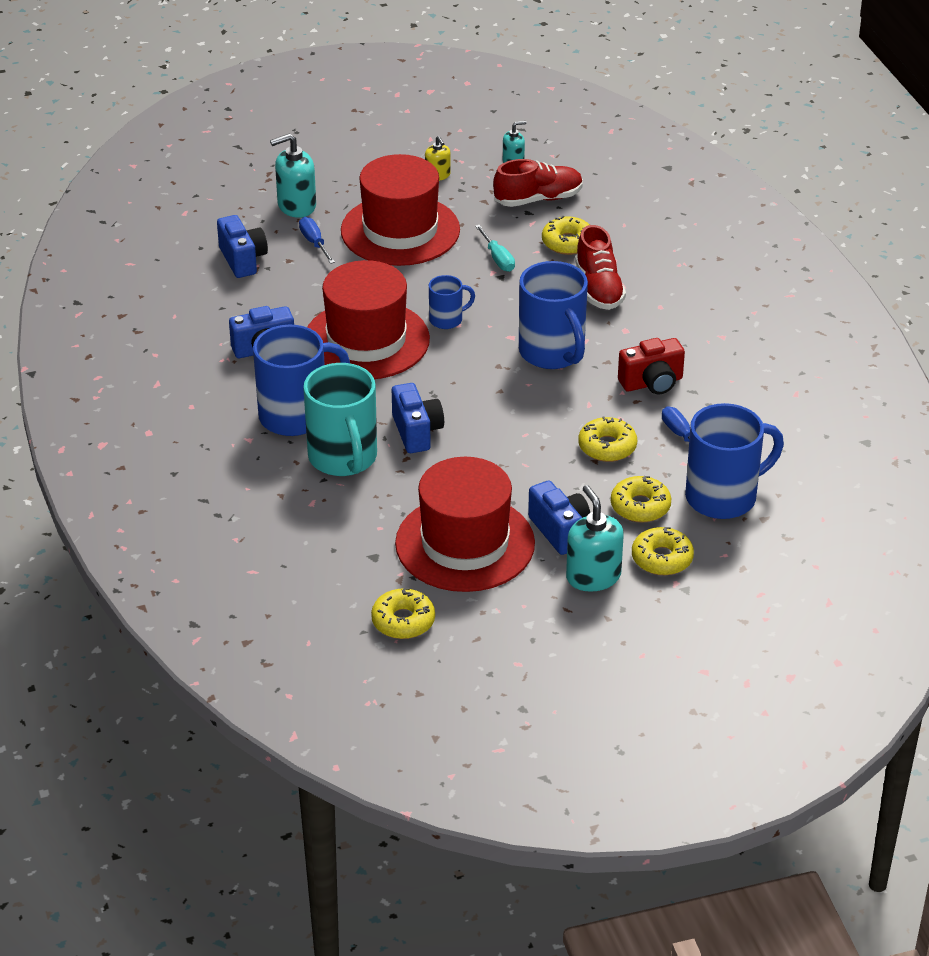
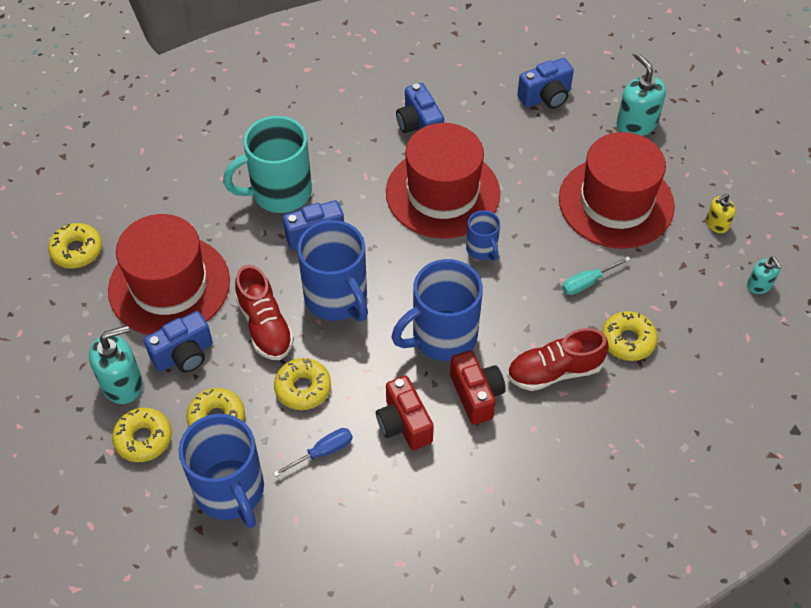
camera: 85 degrees right, 15 degrees up
(295, 415) = (334, 156): blue mug -> blue mug (337, 298)
(314, 243) = (582, 142): blue screwdriver -> none
(538, 199) = (698, 311): red shoe -> red shoe (265, 326)
(622, 336) = (476, 395): none -> red camera

